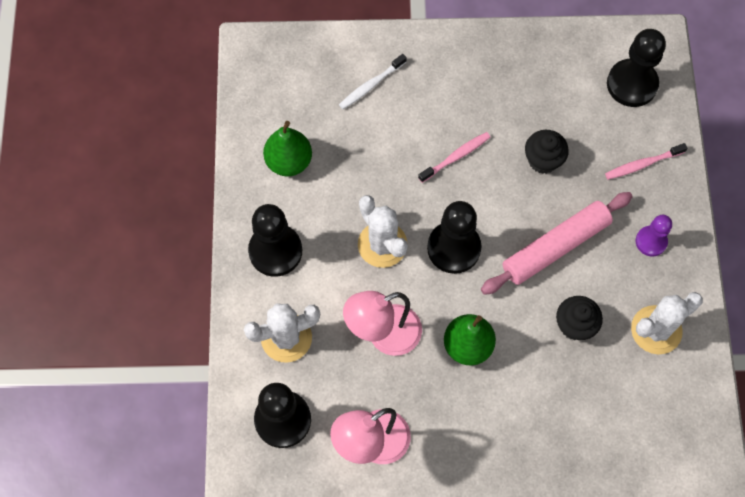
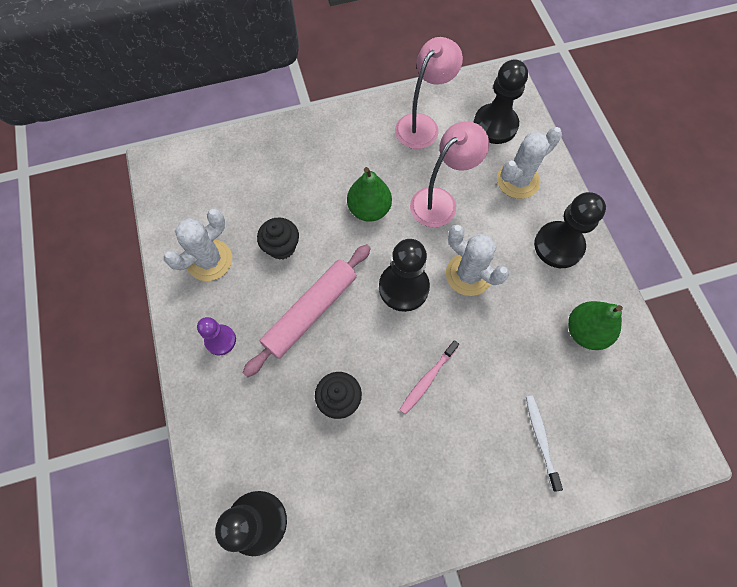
camera: 165 degrees right, 0 degrees up
(371, 85) = (540, 439): white toothbrush -> white toothbrush turned 45 degrees counterclockwise
(643, 164) = (235, 422): pink toothbrush -> none

